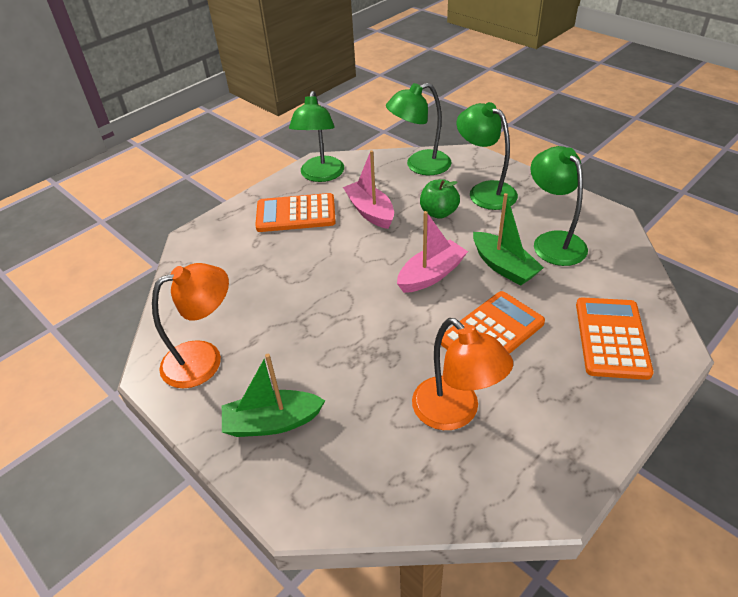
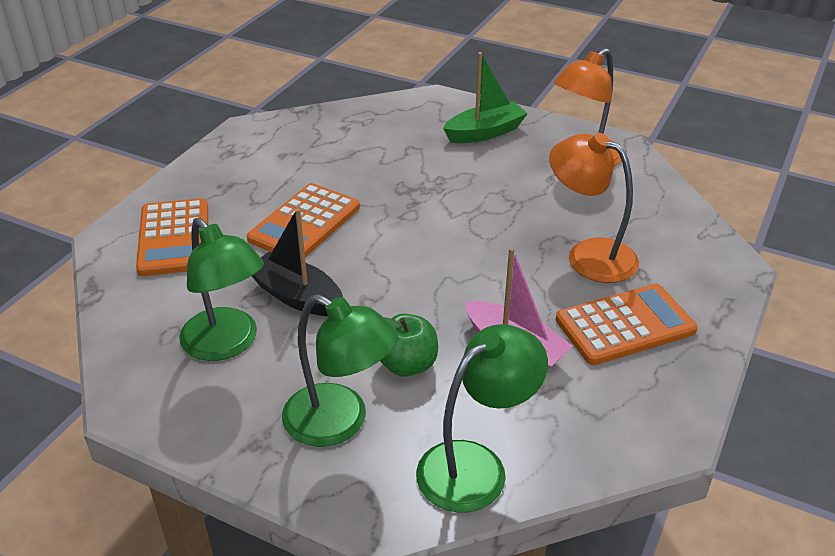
camera: 160 degrees right, 5 degrees down
(321, 175) = (644, 408): green lamp -> none
(431, 275) = (389, 271): pink boat -> none
(455, 413) = (331, 160): orange lamp -> orange lamp (589, 255)
(503, 266) = (297, 296): green boat -> black boat

